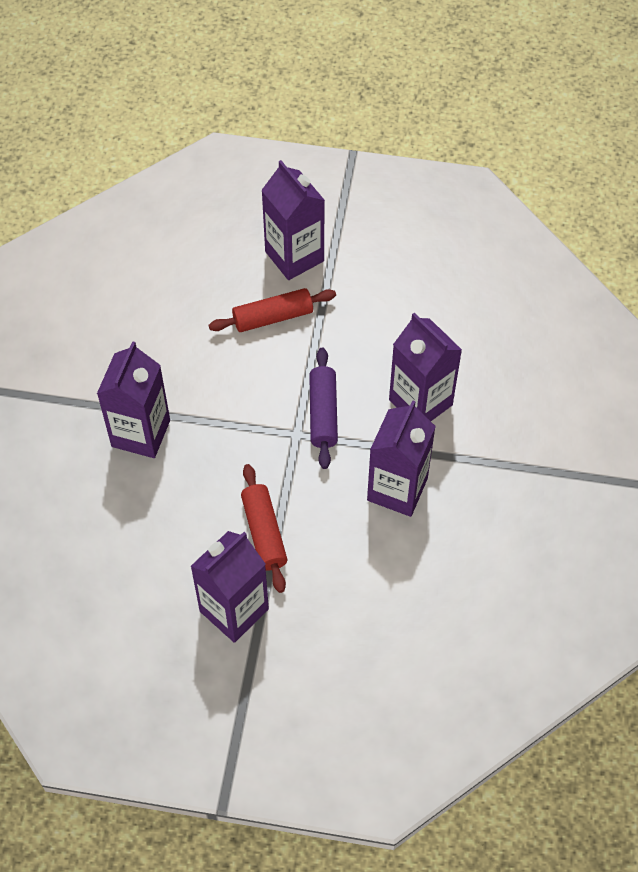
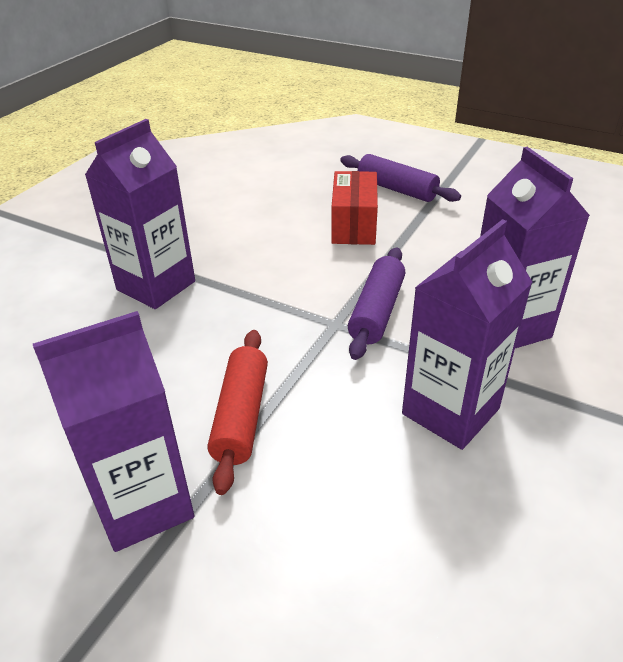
camera: 20 degrees right, 20 degrees down
(273, 317) = (354, 225): red rolling pin -> red box
(294, 256) = (396, 189): purple carton -> purple rolling pin

